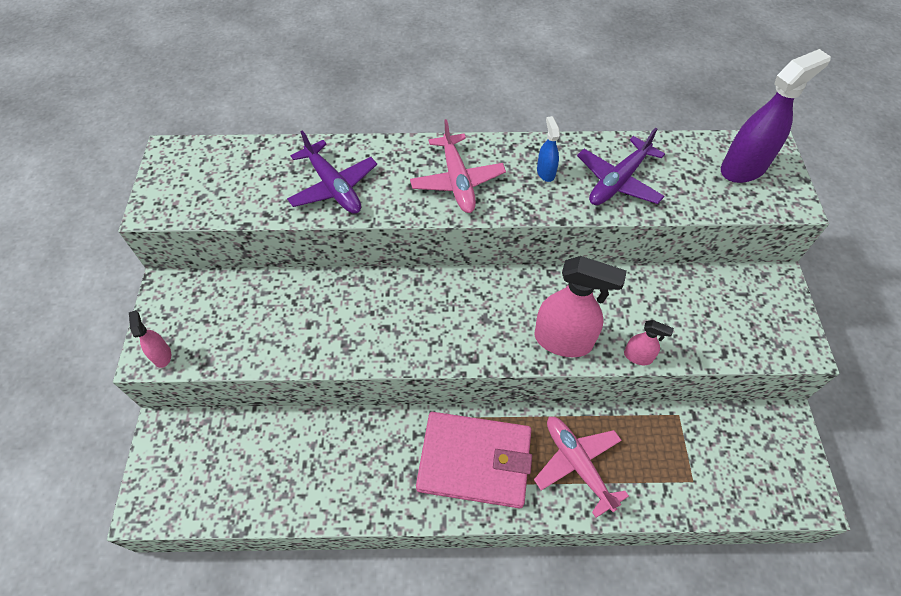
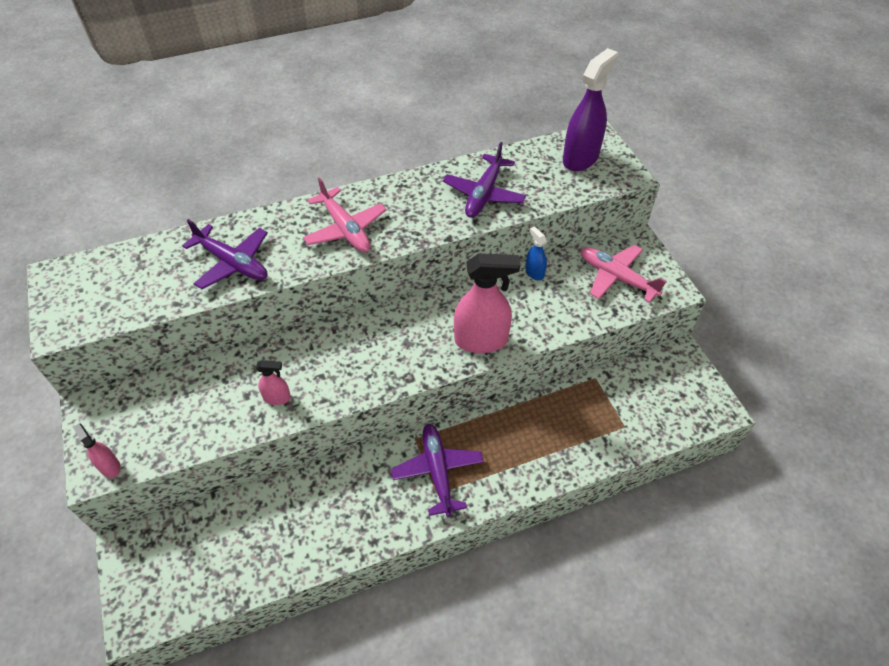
camera: 20 degrees left, 5 degrees down
(475, 461) = (437, 471): pink wallet -> purple plane
(545, 172) = (420, 202): blue spray bottle -> blue spray bottle (534, 272)
(577, 464) = (527, 445): pink plane -> pink plane (617, 277)
(638, 356) = (547, 334): pink spray bottle -> pink spray bottle (277, 398)

